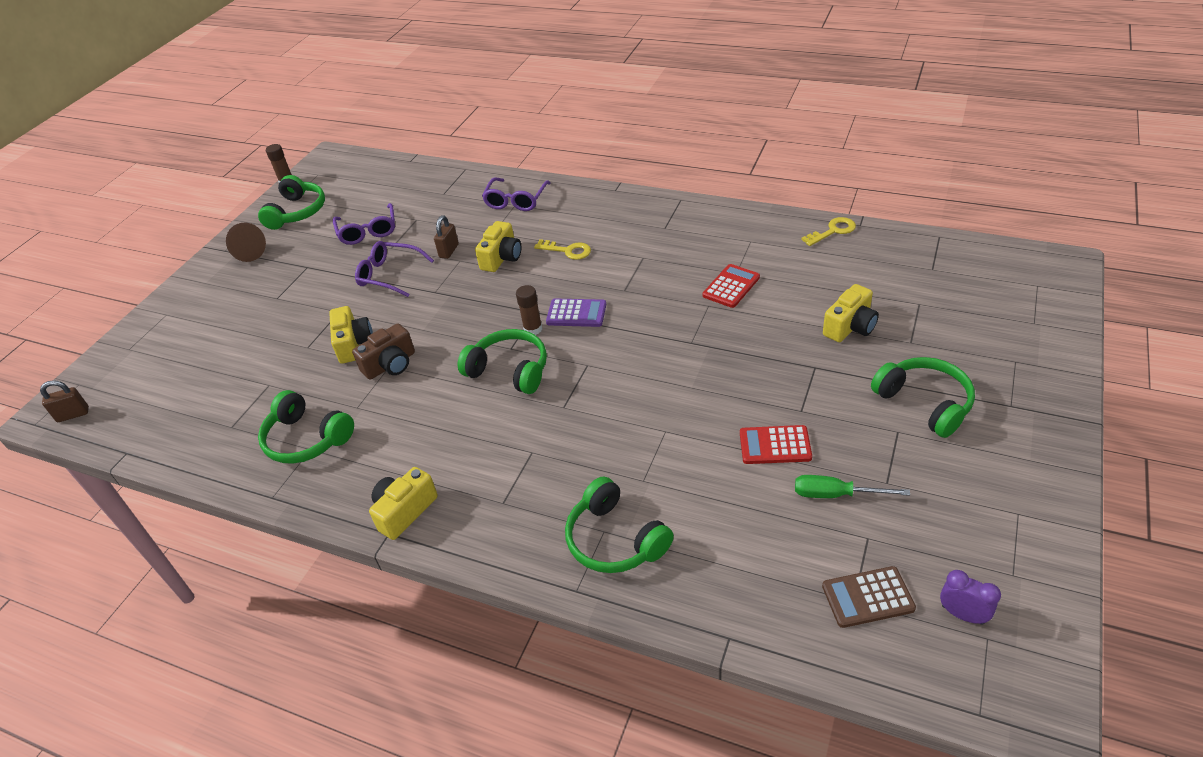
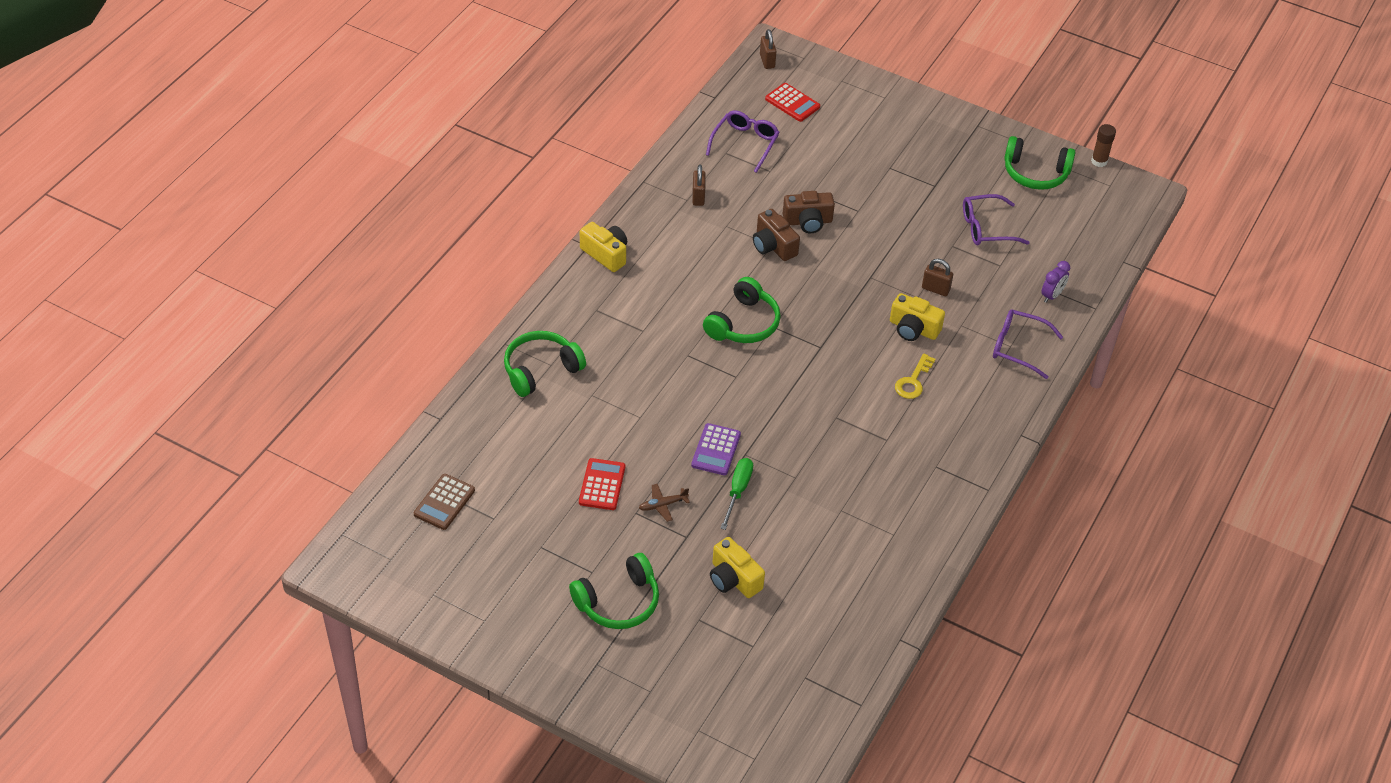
camera: 90 degrees right, 5 degrees up
(247, 253) = (969, 142): brown cone -> none
(306, 439) = (698, 197): green headphones -> brown padlock
(353, 344) = (808, 222): yellow camera -> brown camera
(389, 275) = (906, 245): purple glasses -> purple glasses (745, 144)
(533, 329) = (795, 343): brown glue stick -> none
(576, 313) = (809, 377): purple calculator -> purple calculator (716, 450)
(731, 286) = (820, 501): red calculator -> red calculator (792, 103)
(782, 391) = (663, 505): none -> brown plane
(833, 231) = (894, 611): yellow key -> none
(835, 494) = (540, 510): green screwdriver -> green screwdriver (738, 491)
(867, 597) = (444, 502): brown calculator -> brown calculator turned 150 degrees counterclockwise
(962, 614) = (413, 551): purple clock -> purple clock (1052, 296)

